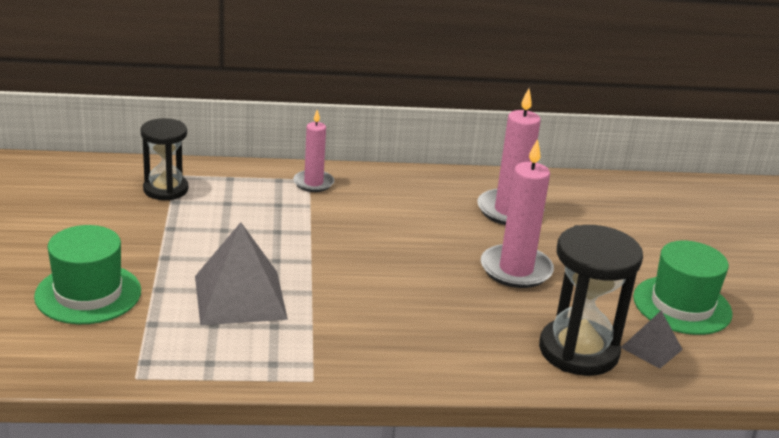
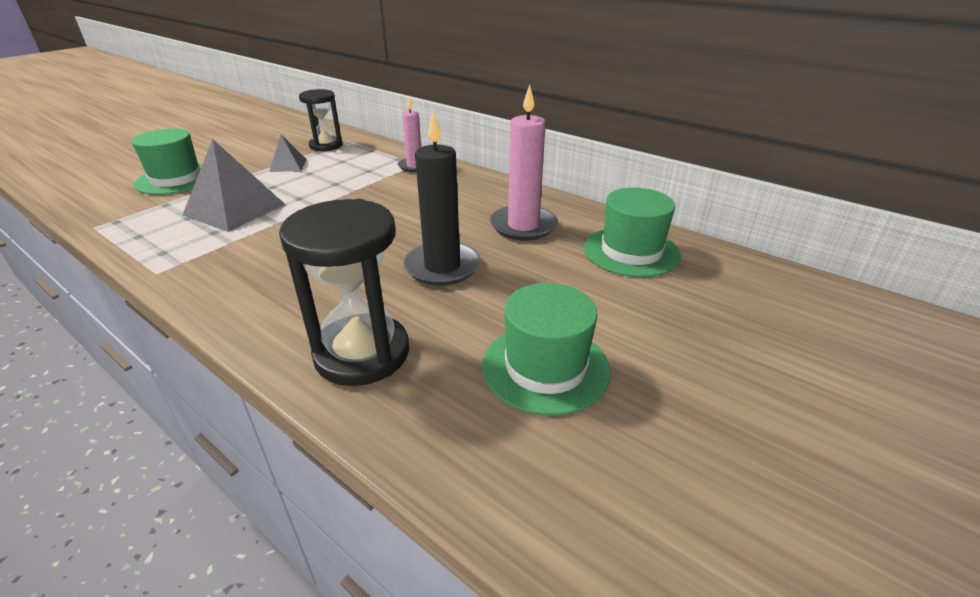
camera: 45 degrees right, 5 degrees up
(516, 270) = (442, 267): pink candle -> black candle
(608, 203) = (631, 251): none -> green hat
(651, 348) = (433, 389): grey pyramid -> grey pyramid (288, 165)

